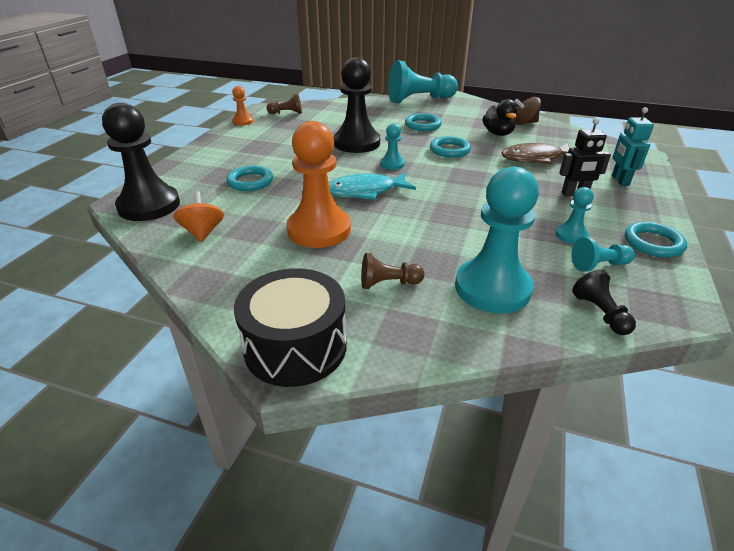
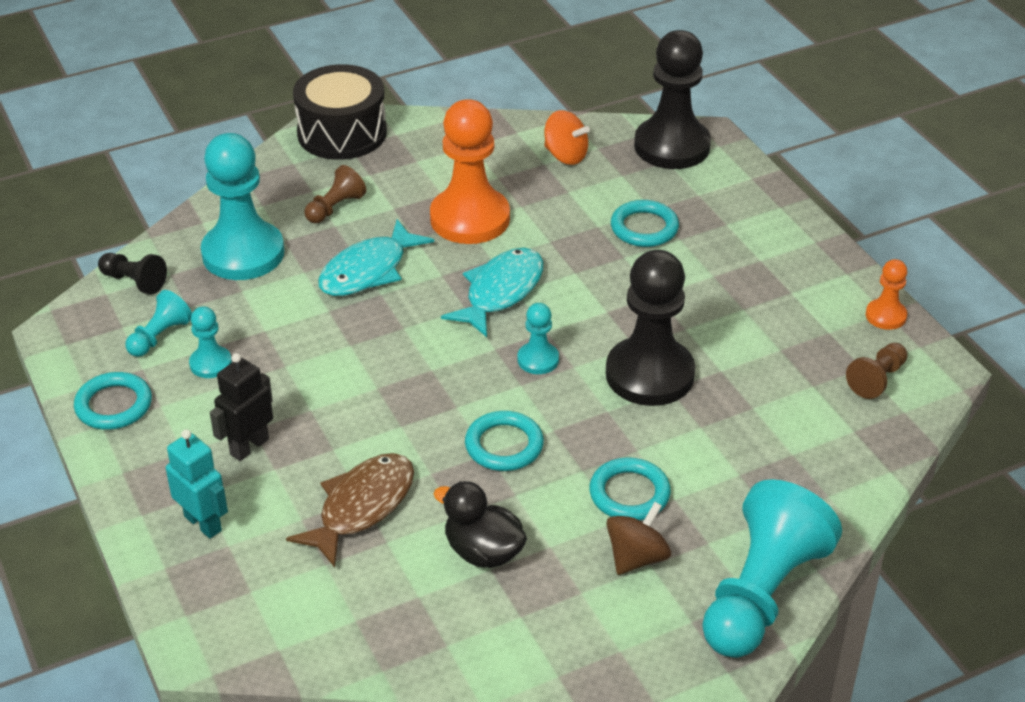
camera: 135 degrees right, 5 degrees up
(419, 234) = (368, 271): none -> turquoise fish
(524, 123) = (473, 629): brown spinning top -> brown spinning top (637, 557)

